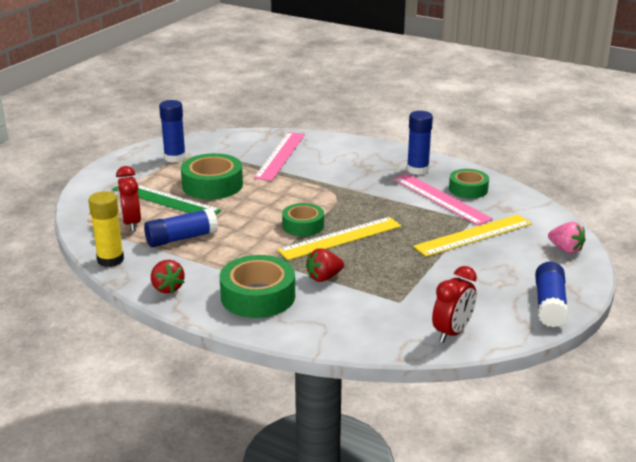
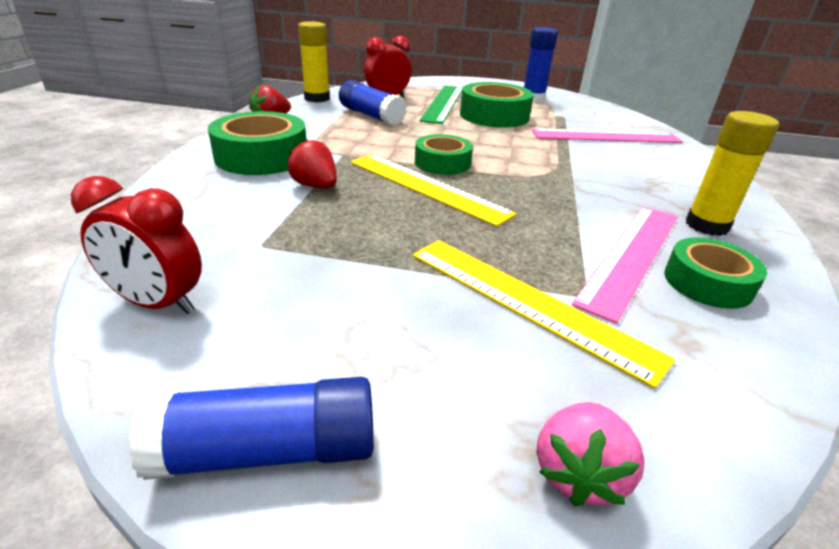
camera: 70 degrees right, 5 degrees up
(417, 170) = (706, 225): blue glue stick -> yellow glue stick

